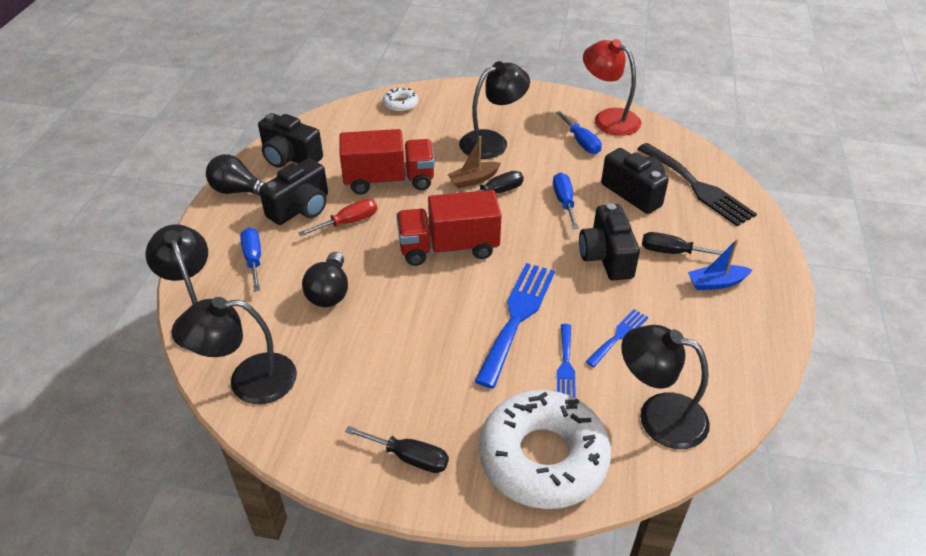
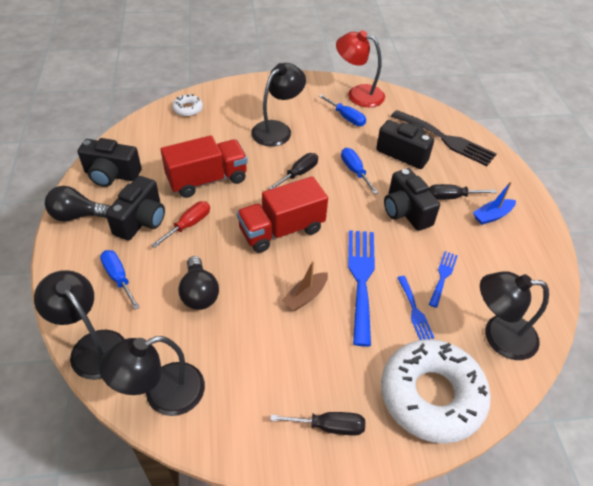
camera: 20 degrees left, 5 degrees up
(473, 180) = (276, 166): brown boat -> brown boat (305, 296)

